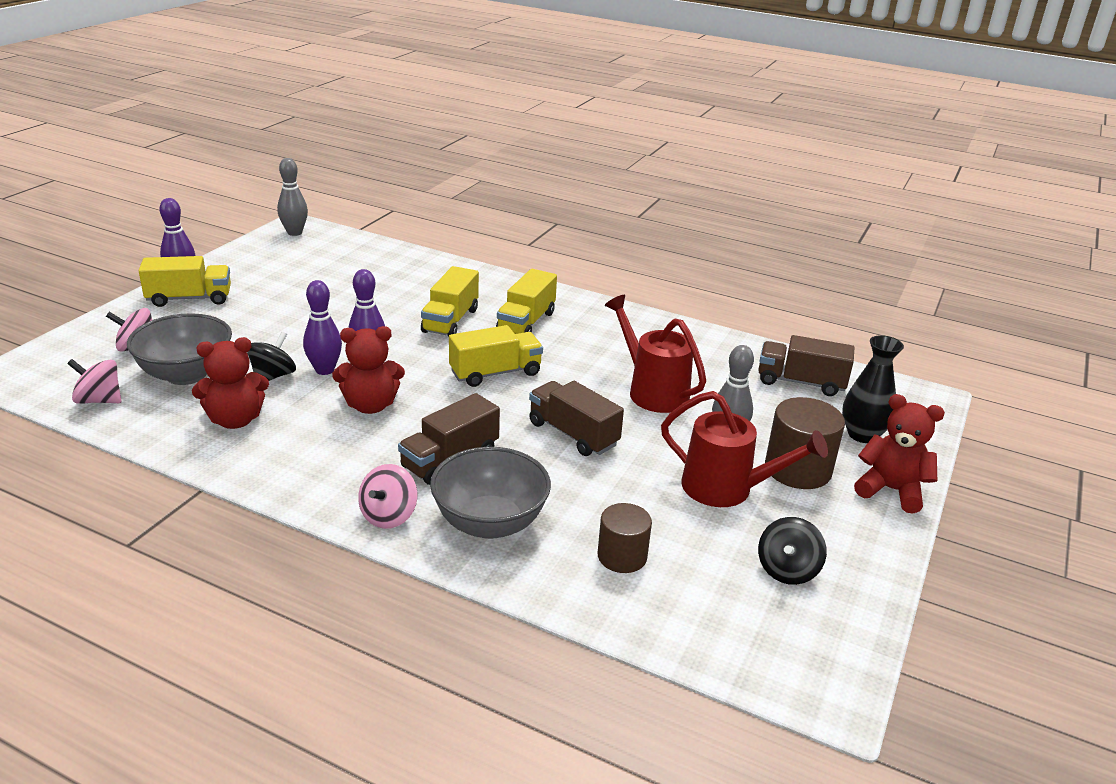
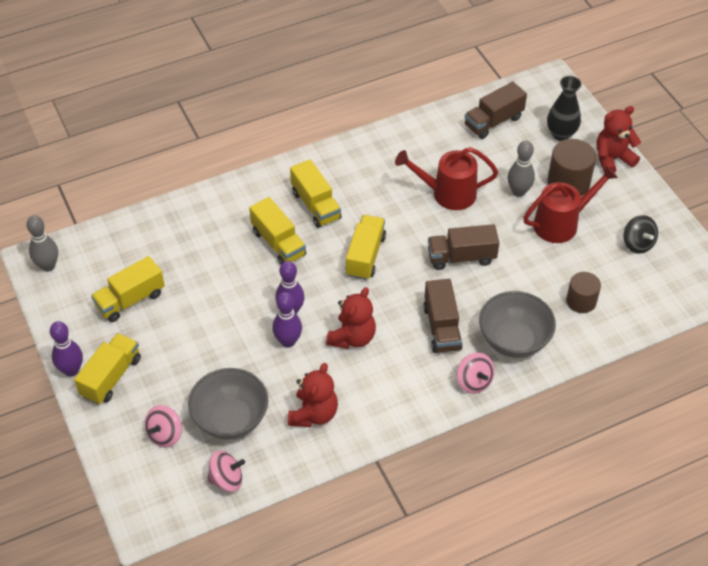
camera: 50 degrees left, 20 degrees up
(99, 400) = (227, 480): pink spinning top -> pink spinning top turned 150 degrees counterclockwise
(273, 376) = (273, 372): black spinning top -> none
(294, 277) = (130, 300): none -> yellow truck

